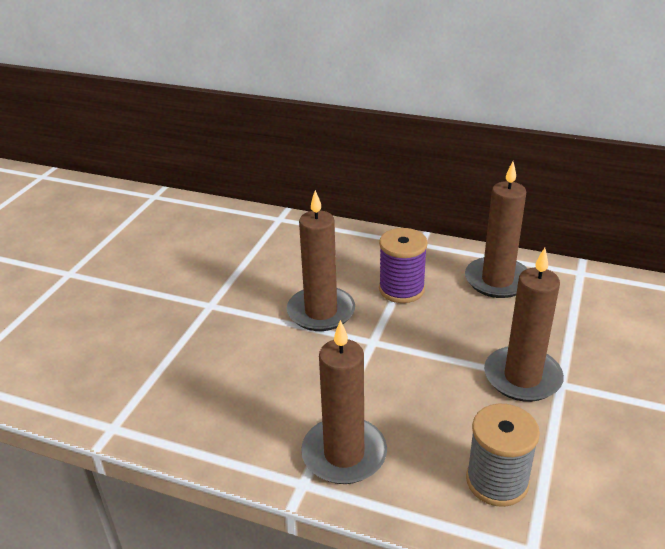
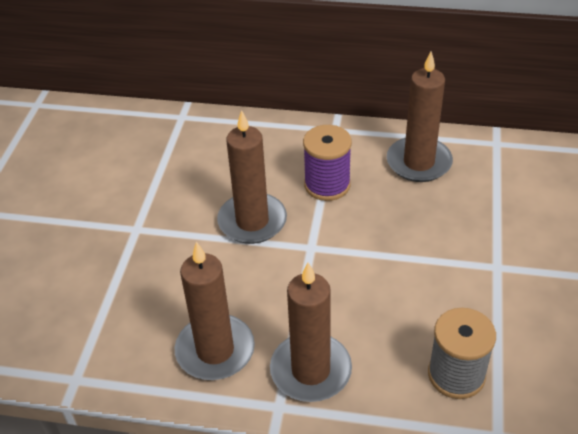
camera: 10 degrees left, 10 degrees up
(522, 377) = (461, 265): brown candle -> brown candle (215, 350)

